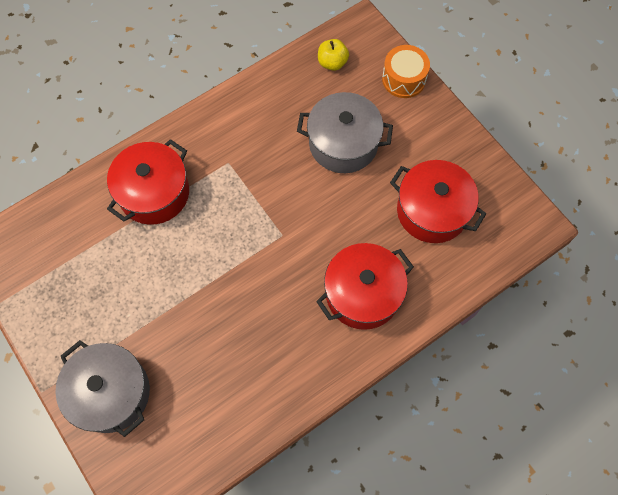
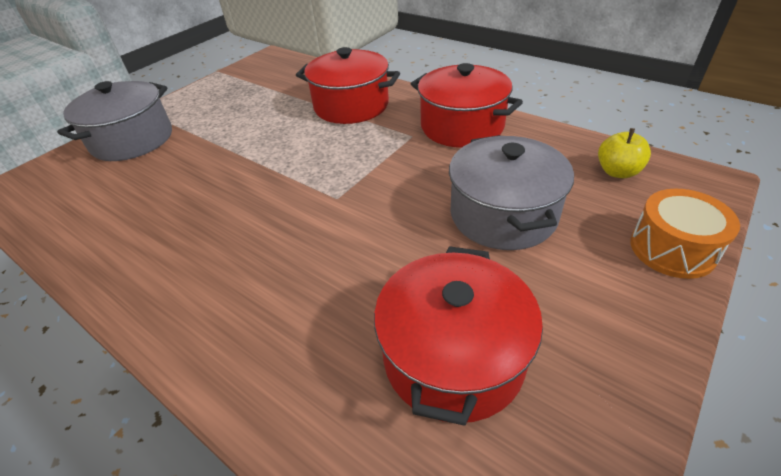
camera: 75 degrees right, 25 degrees down
(363, 294) = (268, 301): red pot -> red pot (462, 126)

